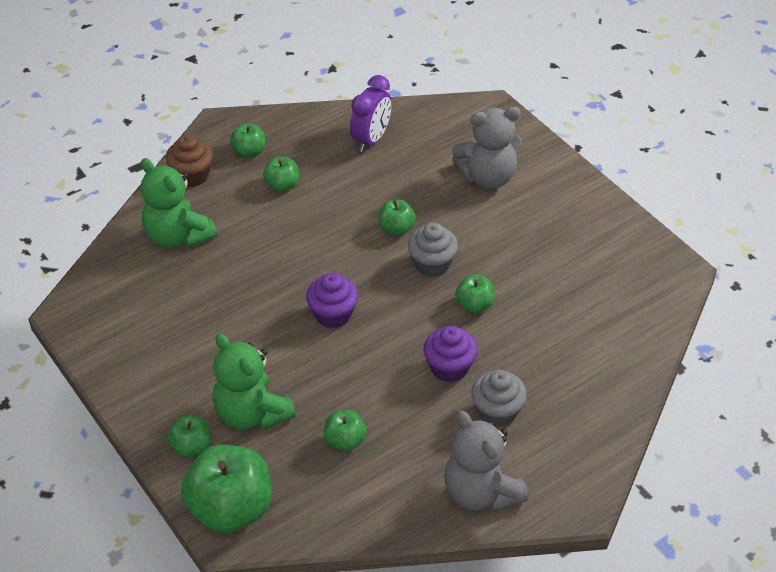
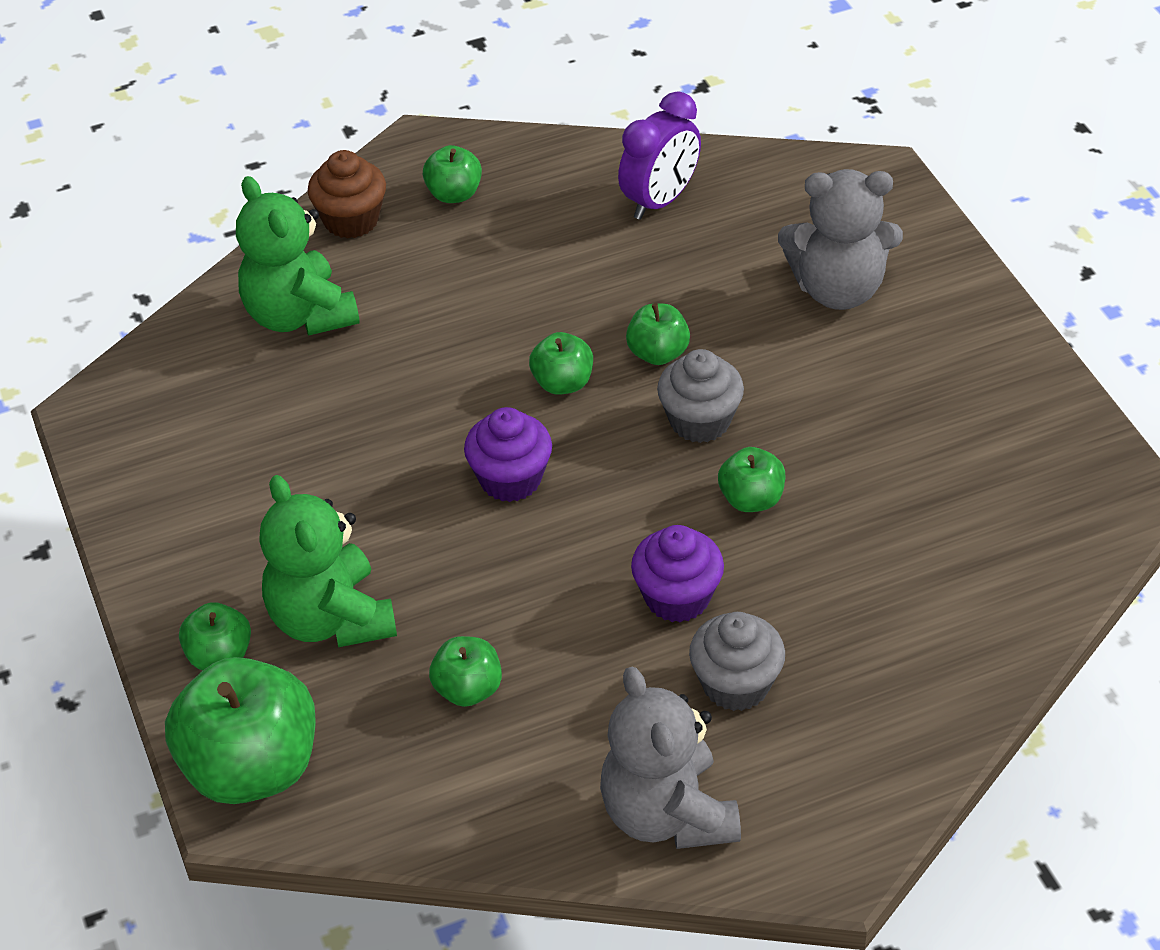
camera: 15 degrees right, 0 degrees up
(282, 185) = (491, 256): green apple -> green apple (562, 383)

